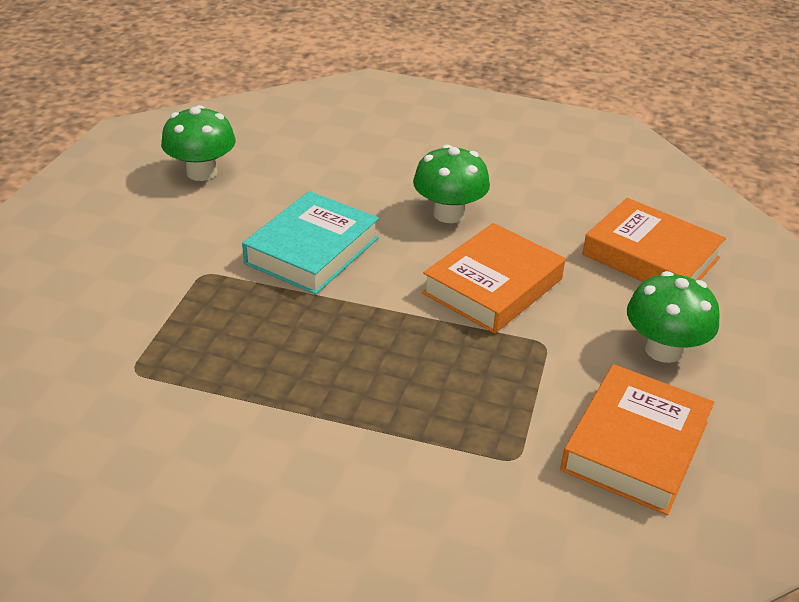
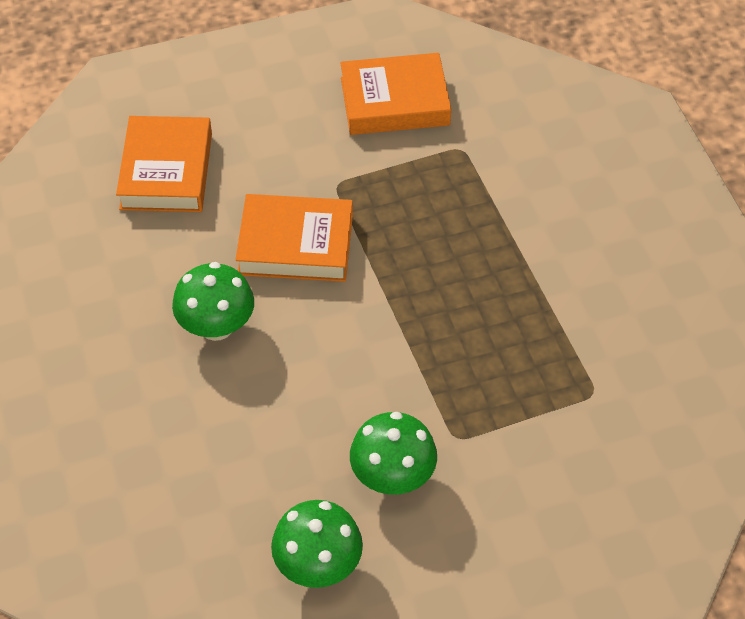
camera: 125 degrees left, 15 degrees up
(312, 250) = (358, 386): turquoise book -> none
(663, 349) = (283, 122): green mushroom -> green mushroom (392, 476)

